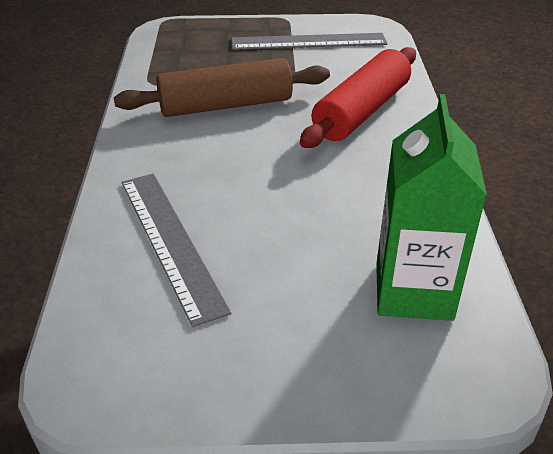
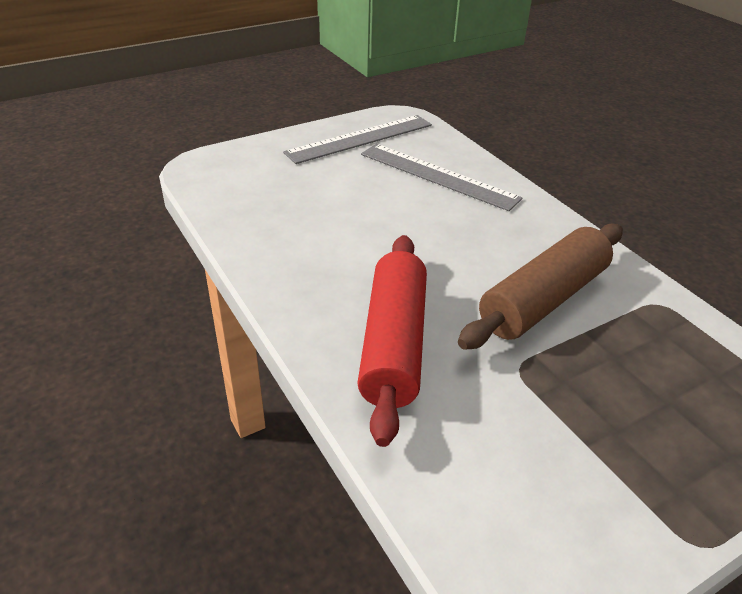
camera: 150 degrees right, 0 degrees up
(308, 41) = (584, 476): grey ruler -> grey ruler (360, 139)
(413, 291) = (256, 192): green carton -> none

